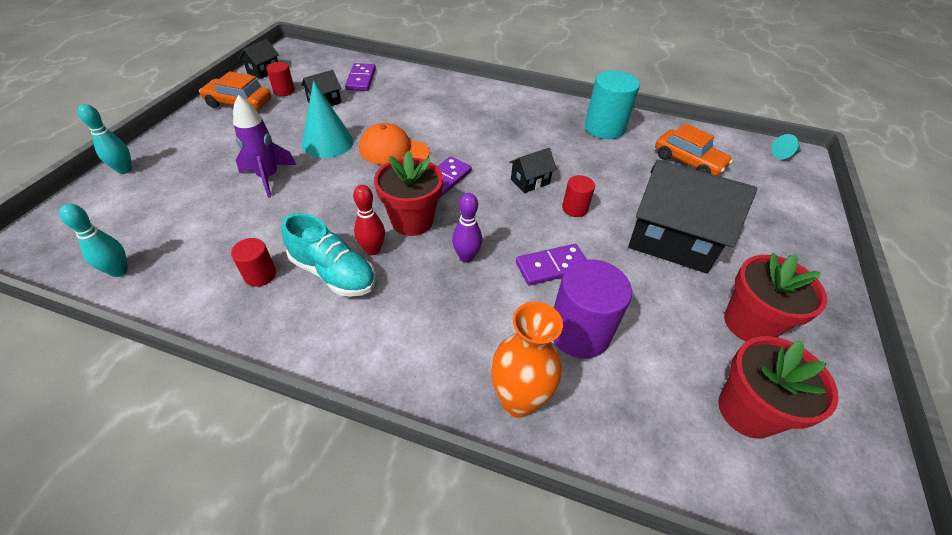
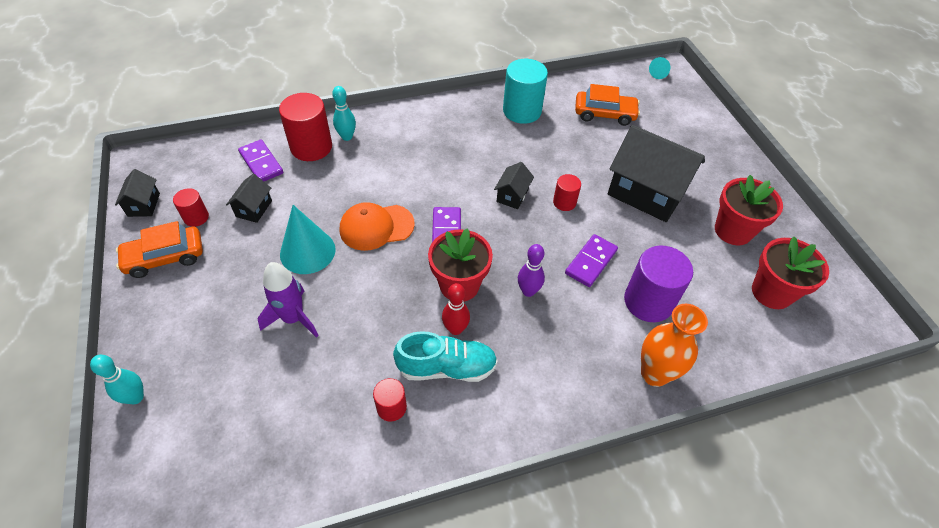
camera: 35 degrees left, 5 degrees up
(119, 271) = (265, 486): turquoise bowling pin -> turquoise bowling pin (347, 137)
(405, 84) = (311, 147): none -> red cylinder
(671, 241) = (646, 193): black house -> black house turned 45 degrees clockwise

